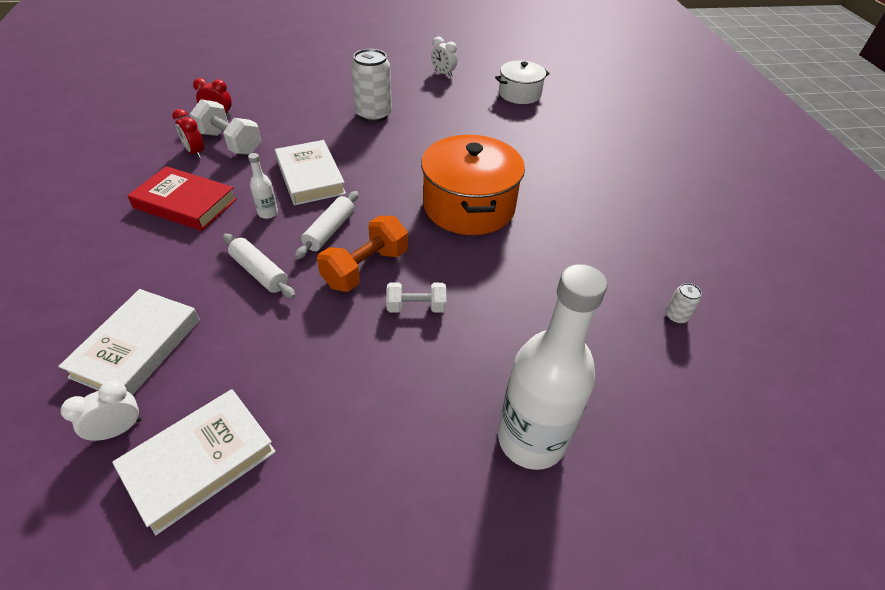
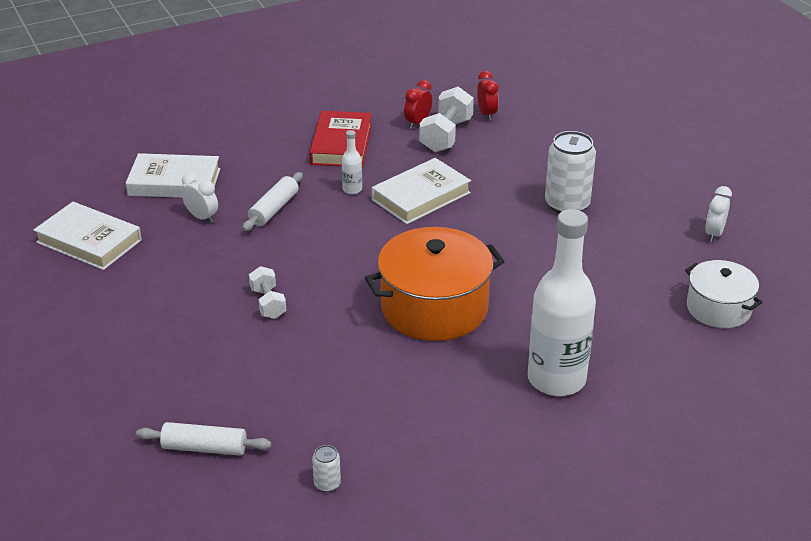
camera: 75 degrees right, 10 degrees down
(118, 430) = (105, 201): white clock -> white clock (202, 217)
(329, 231) = (346, 230): white rolling pin -> white rolling pin (205, 447)
(365, 268) = (305, 263): orange dumbbell -> none
(531, 439) = (144, 395): white bottle -> white bottle (556, 379)

